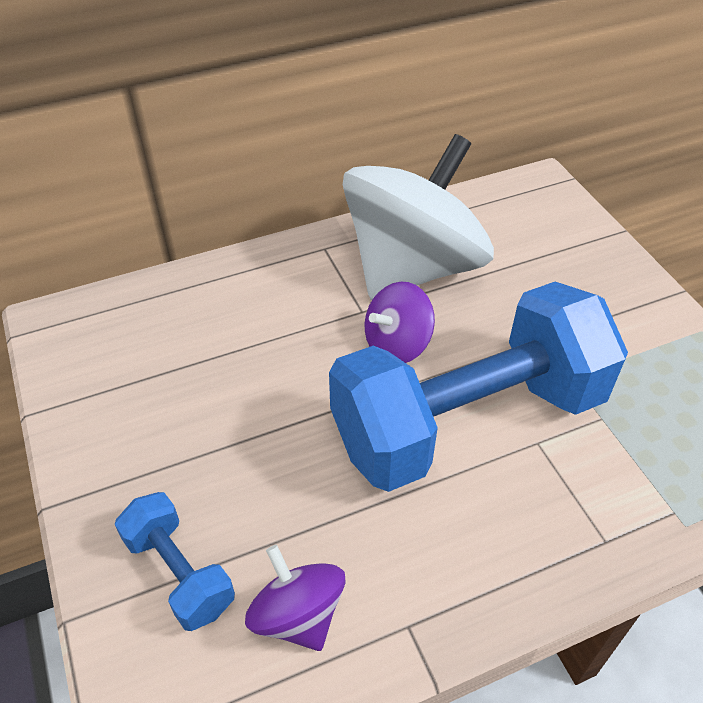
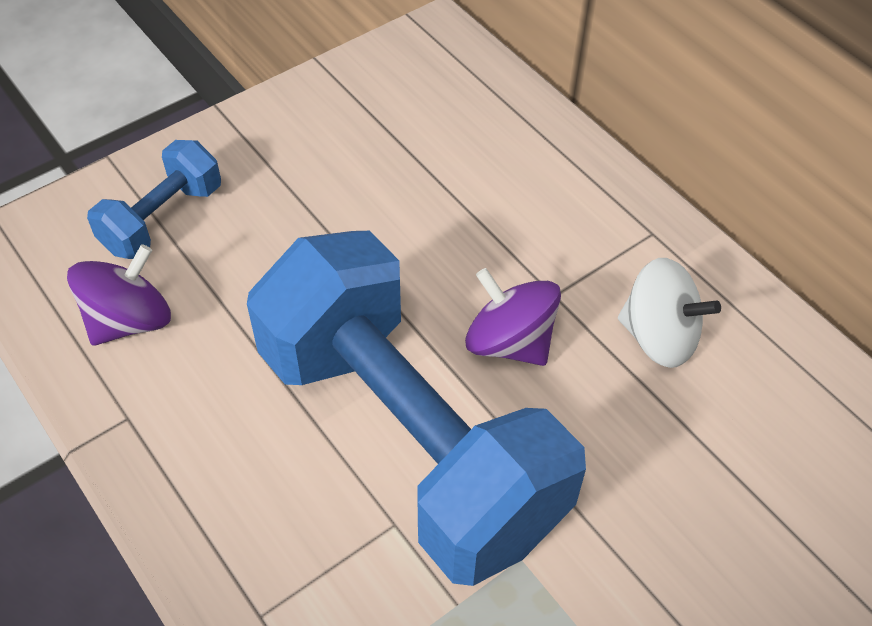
camera: 75 degrees right, 5 degrees up
(413, 267) = (659, 337): white spinning top -> white spinning top, size x0.46

